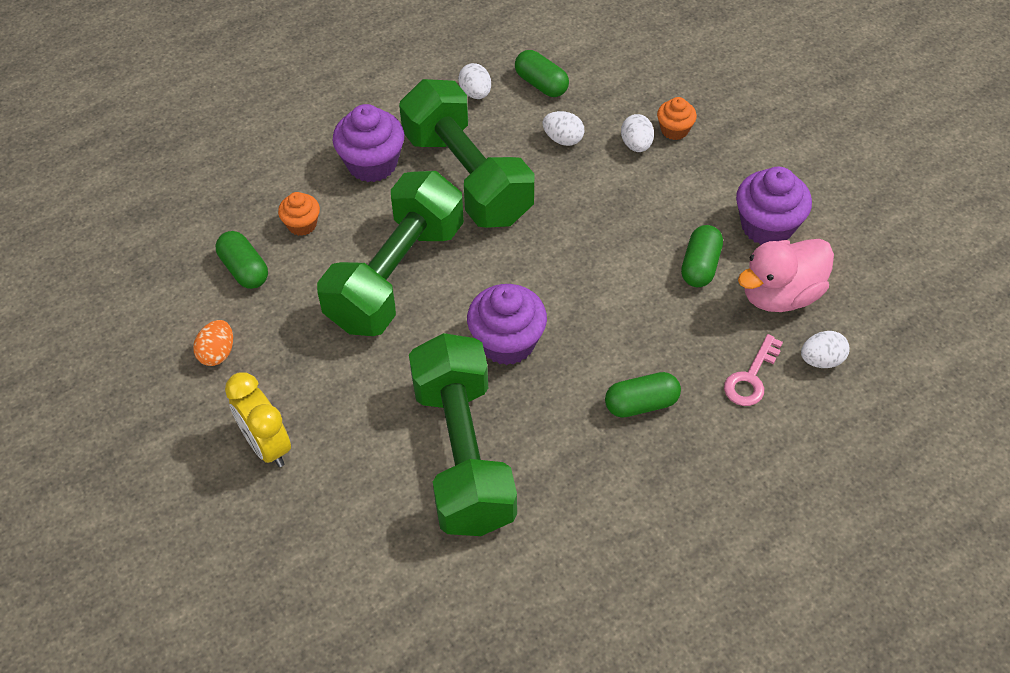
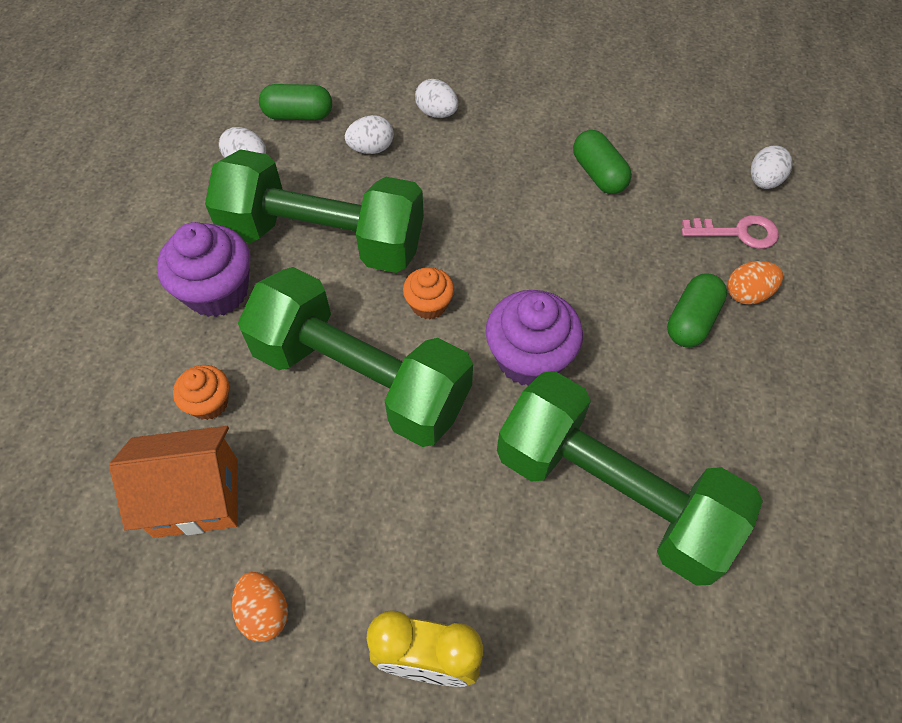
camera: 45 degrees left, 5 degrees up
(244, 269) = (196, 498): green capsule -> orange house
(396, 275) = (361, 378): green dumbbell -> green dumbbell turned 45 degrees counterclockwise
(674, 130) = (452, 81): orange cupcake -> orange cupcake (429, 304)
(703, 419) = (747, 294): none -> orange egg
(751, 377) = (737, 232): pink key -> pink key turned 75 degrees counterclockwise
(767, 226) = (607, 108): purple cupcake -> none
(780, 294) = (678, 153): pink duck -> none

